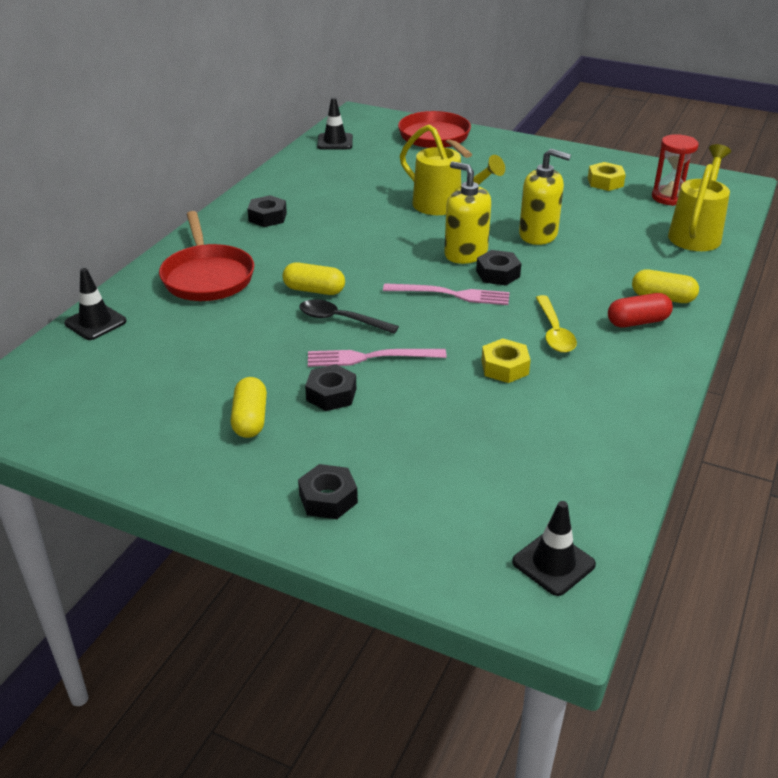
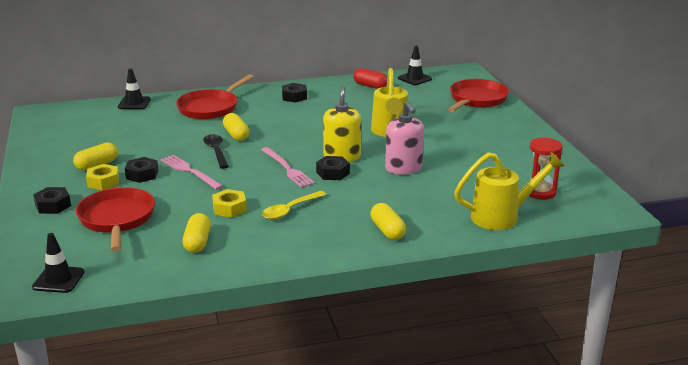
camera: 50 degrees right, 10 degrees down
(436, 458) = (117, 219): none -> red pan
(538, 234) = (403, 168): yellow soap dispenser -> pink soap dispenser
(565, 420) = (197, 242): none -> yellow capsule
(605, 182) = (520, 165): yellow nut -> yellow nut (103, 182)
(637, 322) = (342, 231): red capsule -> red capsule (370, 86)

